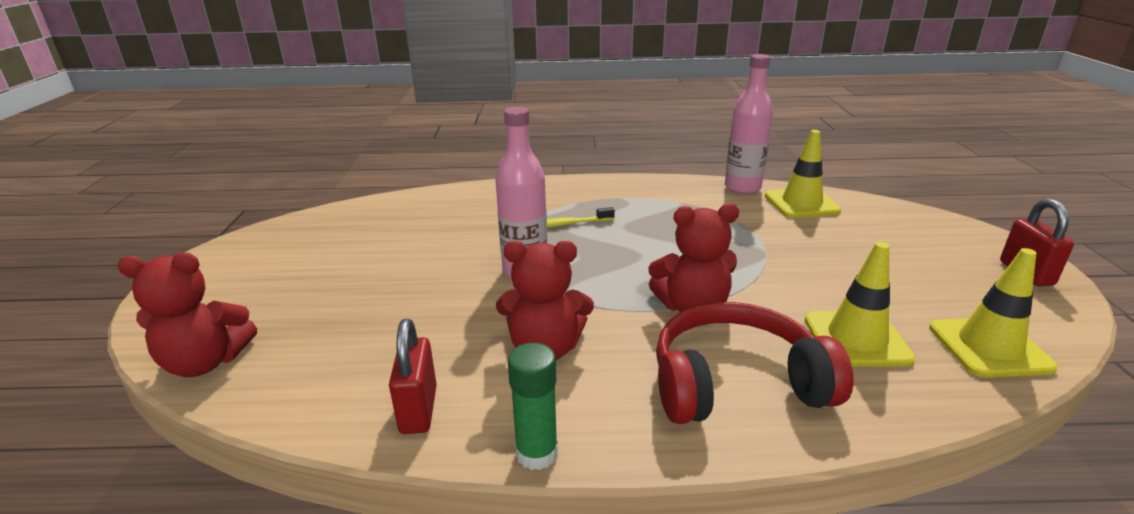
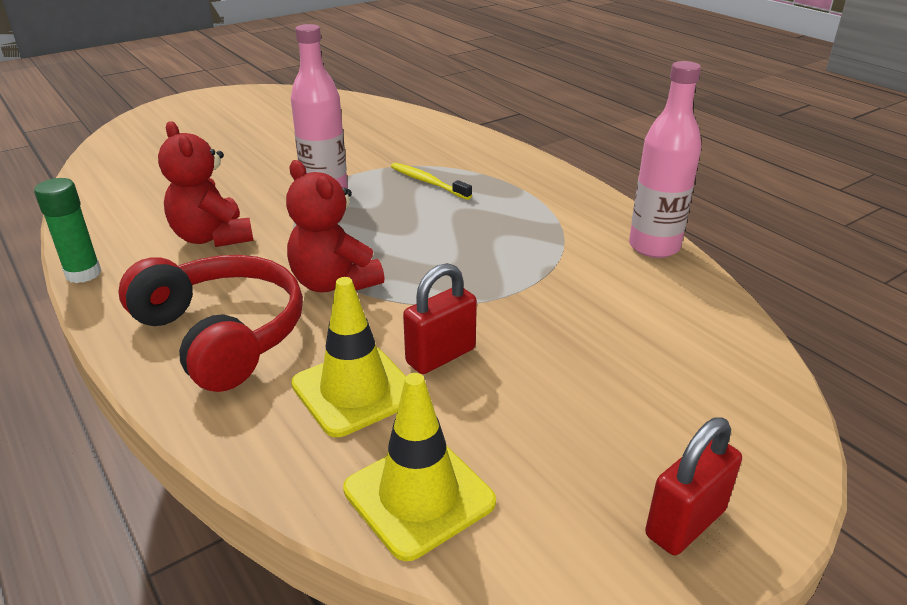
camera: 55 degrees right, 5 degrees up
(206, 362) = (119, 142): red teddy bear -> none
(418, 410) = (109, 219): red padlock -> red padlock (440, 356)
(801, 203) = (666, 295): yellow traffic cone -> none

